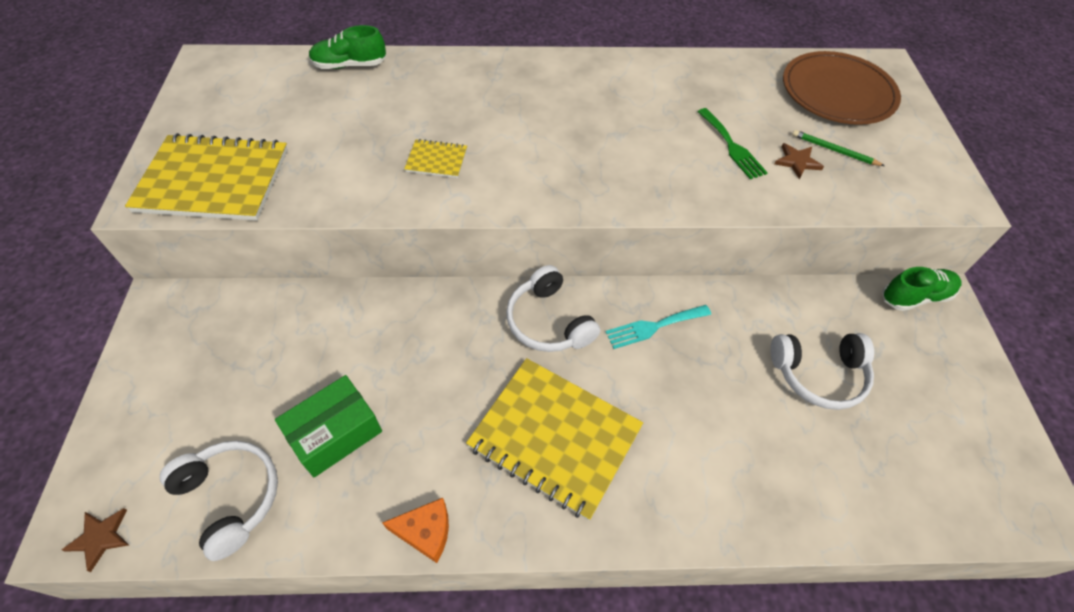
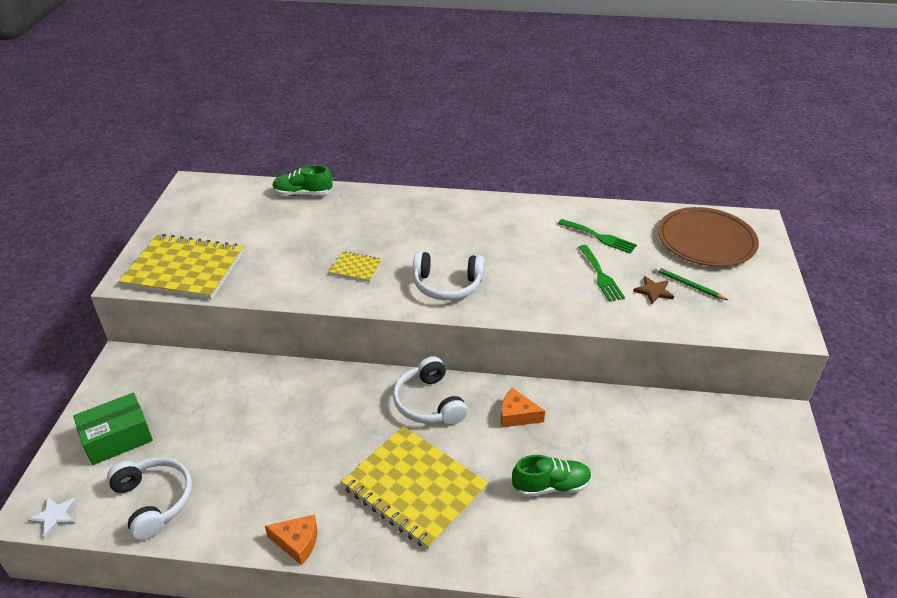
camera: 10 degrees right, 15 degrees down
(100, 537) = (55, 516): brown star -> white star
(335, 433) = (241, 466): green box -> green box (118, 438)
(654, 327) = (517, 415): turquoise fork -> orange cheese
(718, 97) = (600, 237): none -> green fork
(818, 374) = (651, 466): white headphones -> white headphones (447, 285)
(915, 297) = (756, 414): green shoe -> green shoe (551, 486)

